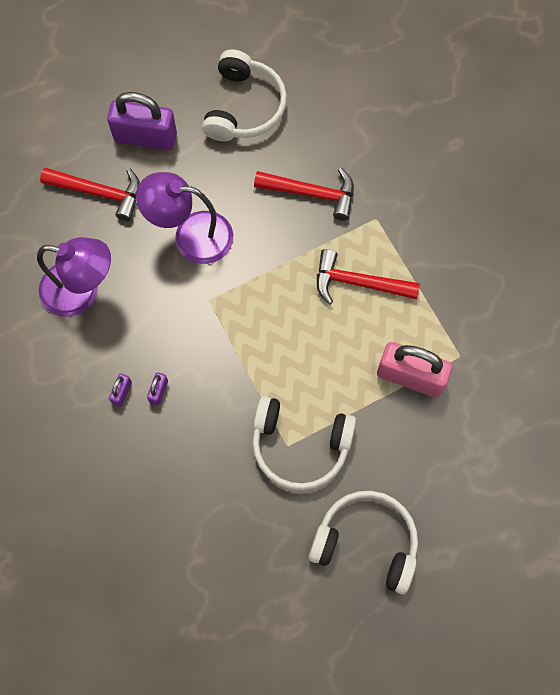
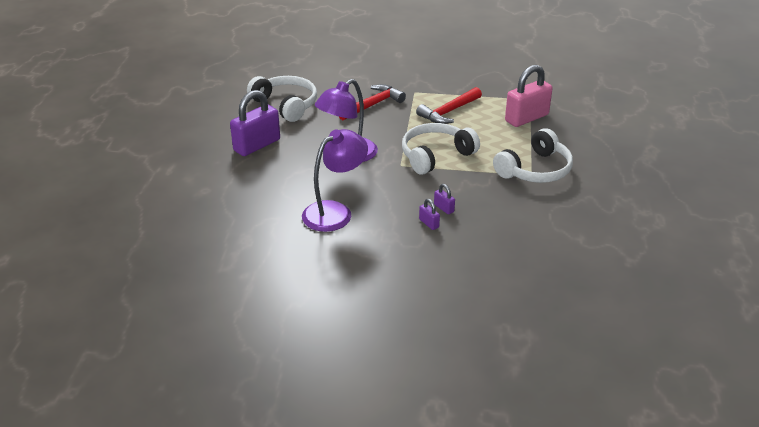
camera: 55 degrees left, 35 degrees down
(99, 193) = (272, 177): red hammer -> none
(366, 542) = (620, 171): white headphones -> white headphones (435, 155)

